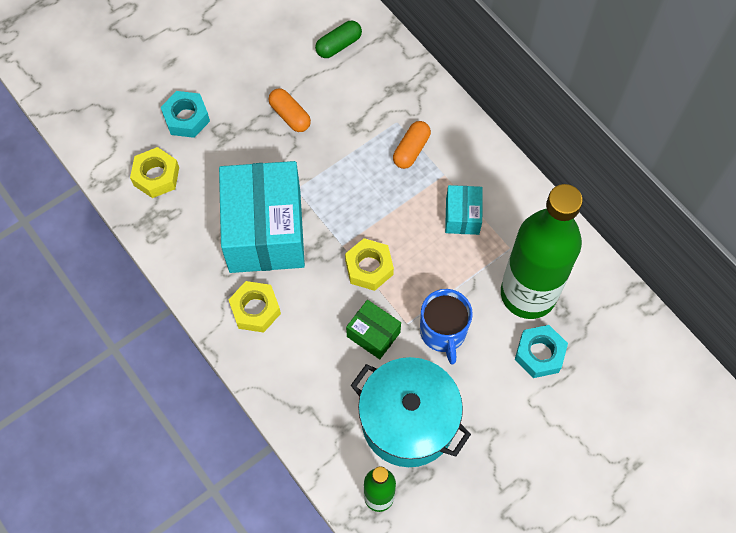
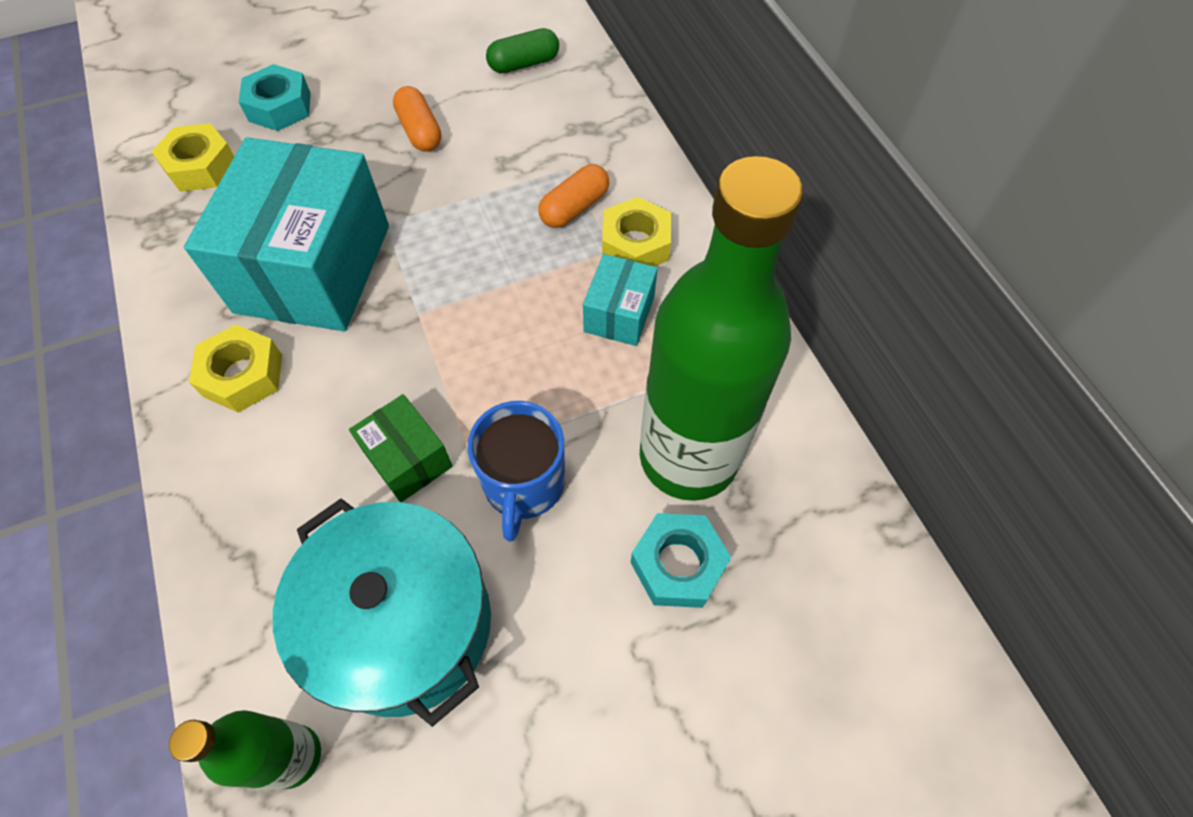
camera: 15 degrees right, 5 degrees down
(369, 267) = (444, 355): yellow nut -> yellow nut (635, 244)

